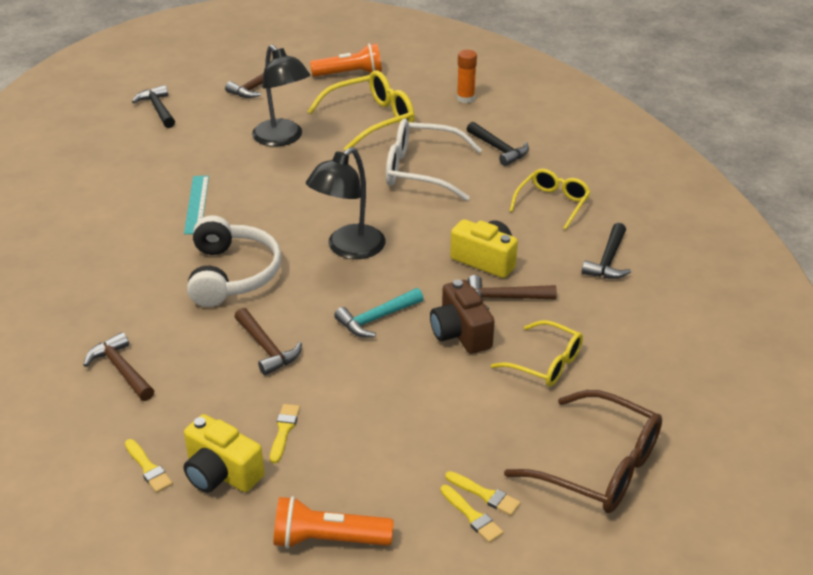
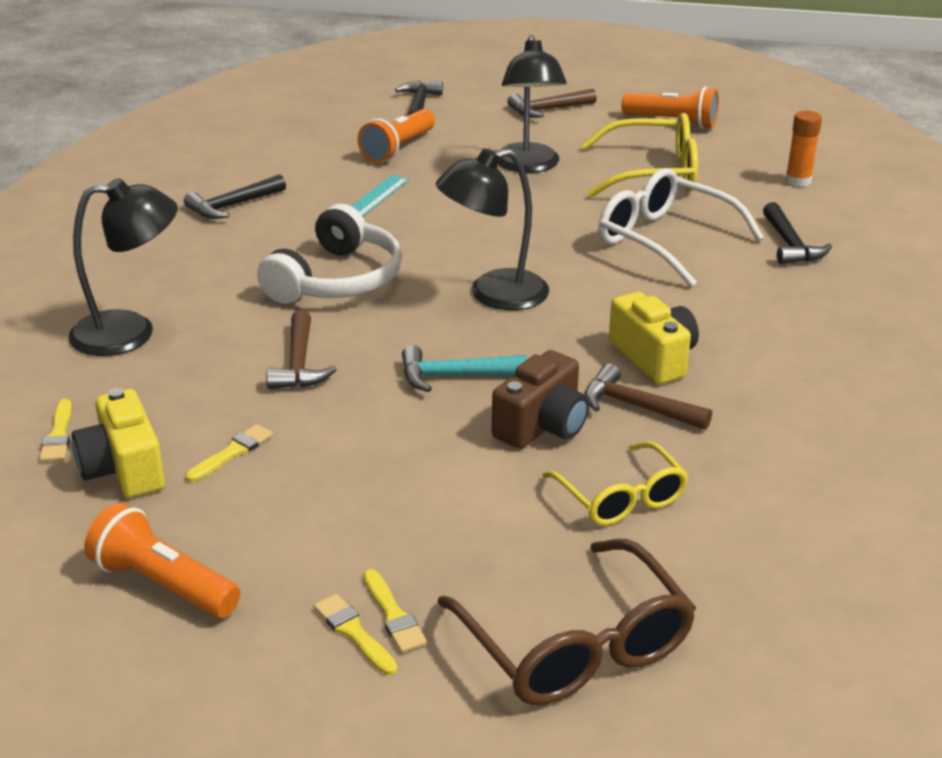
camera: 30 degrees right, 5 degrees down
(121, 370) = (130, 332): brown hammer -> black lamp
(176, 152) = (398, 149): none -> orange flashlight
(460, 333) = (542, 426): brown camera -> brown camera turned 150 degrees counterclockwise
(472, 516) = (353, 632): yellow brush -> yellow brush turned 150 degrees clockwise
(552, 203) = (807, 323): yellow glasses -> none
(608, 261) = (825, 411): black hammer -> black hammer (232, 206)

